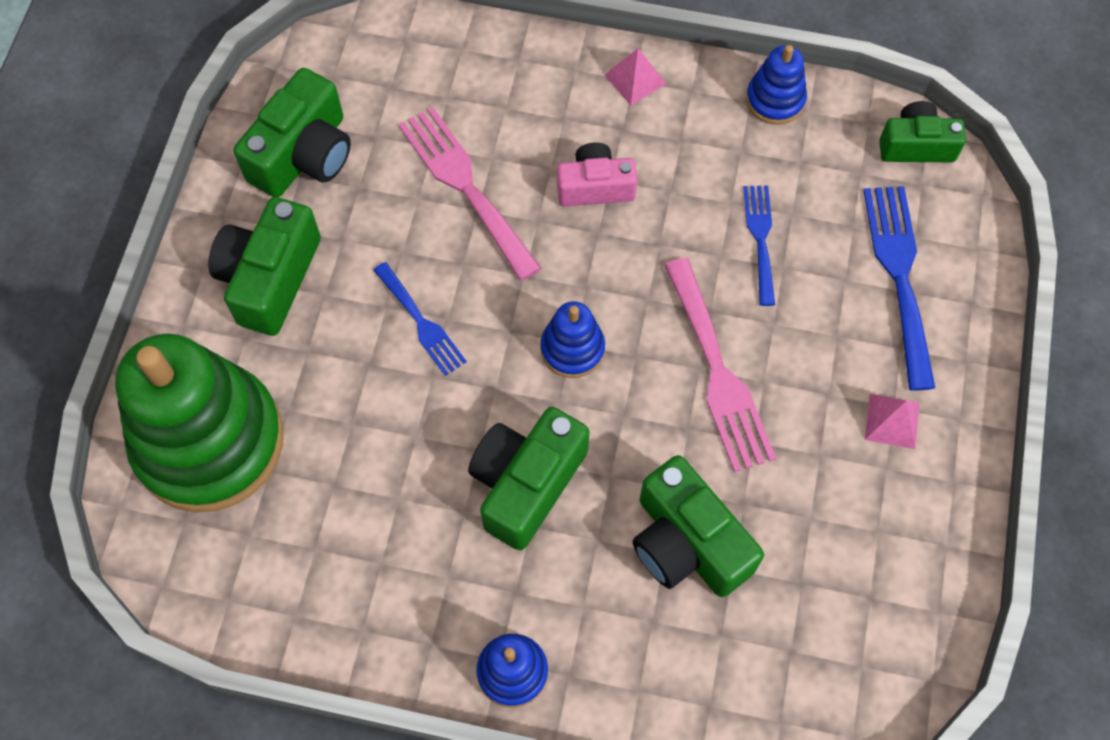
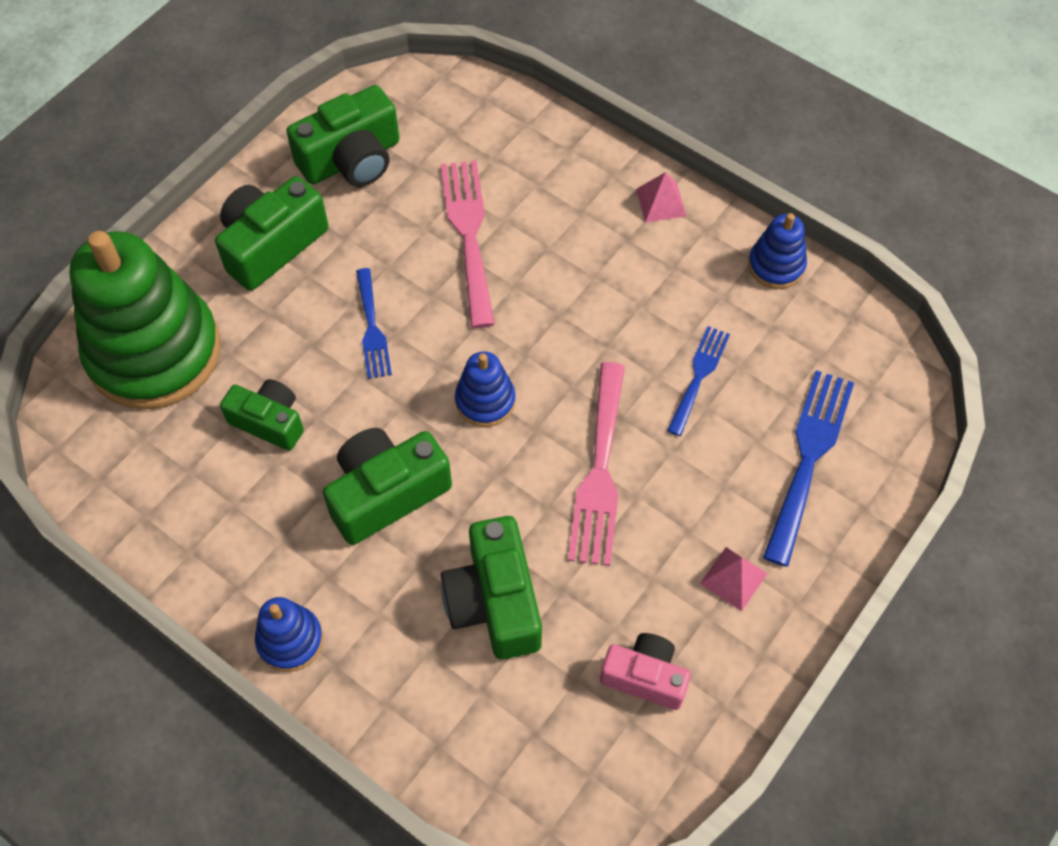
camera: 25 degrees right, 5 degrees down
(595, 187) = (577, 277): pink camera -> pink camera (645, 677)
(916, 145) = (885, 353): green camera -> green camera (269, 422)

